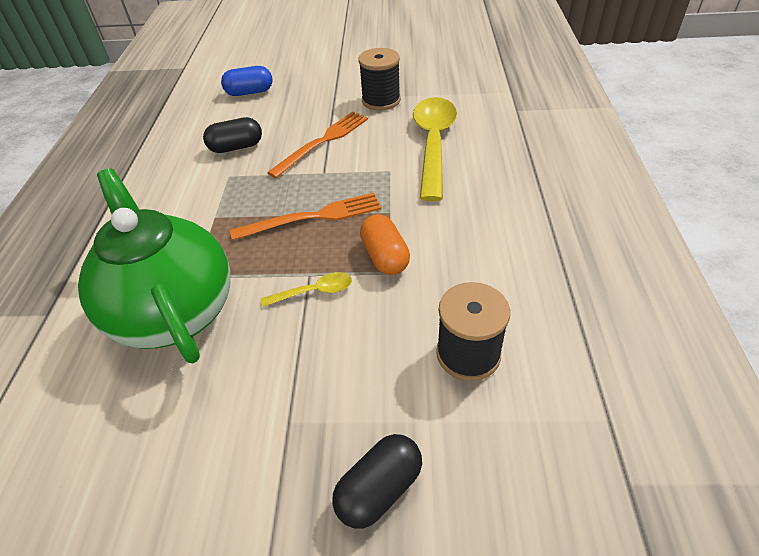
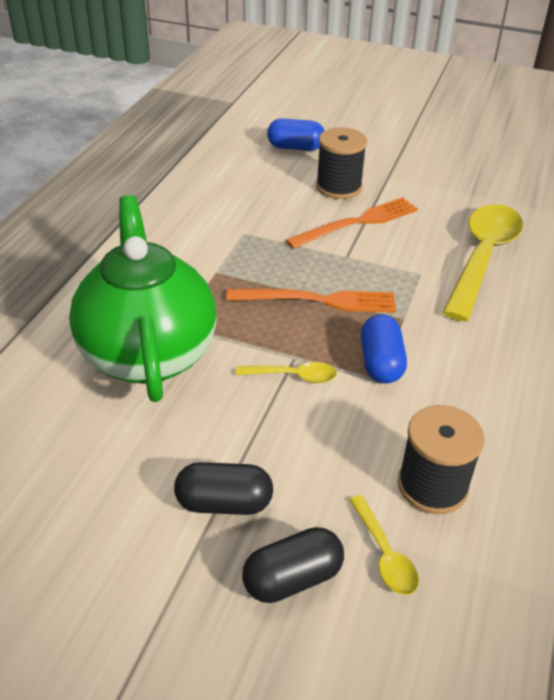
camera: 15 degrees right, 5 degrees down
(236, 147) = (261, 204): black capsule -> black capsule (224, 503)
(381, 100) = (440, 193): black spool -> black spool (338, 187)
(385, 257) = (381, 363): orange capsule -> blue capsule
(452, 434) = (384, 554): none -> yellow spoon

